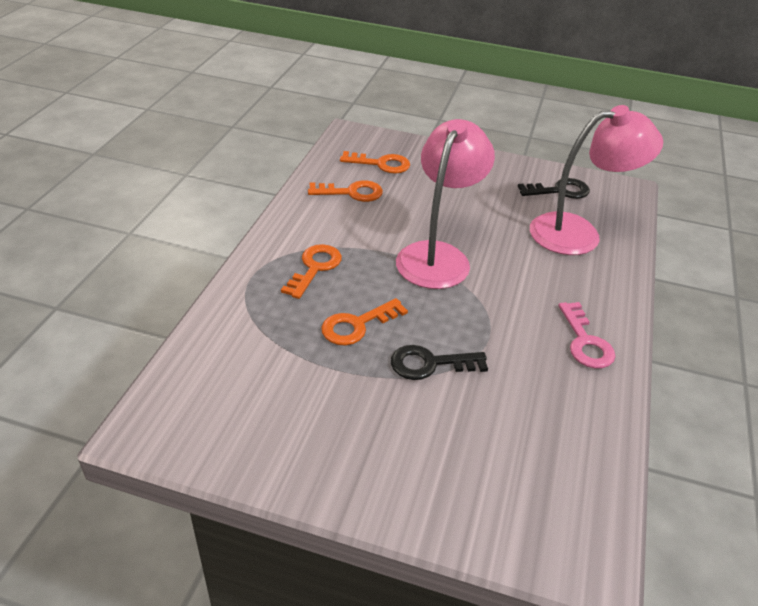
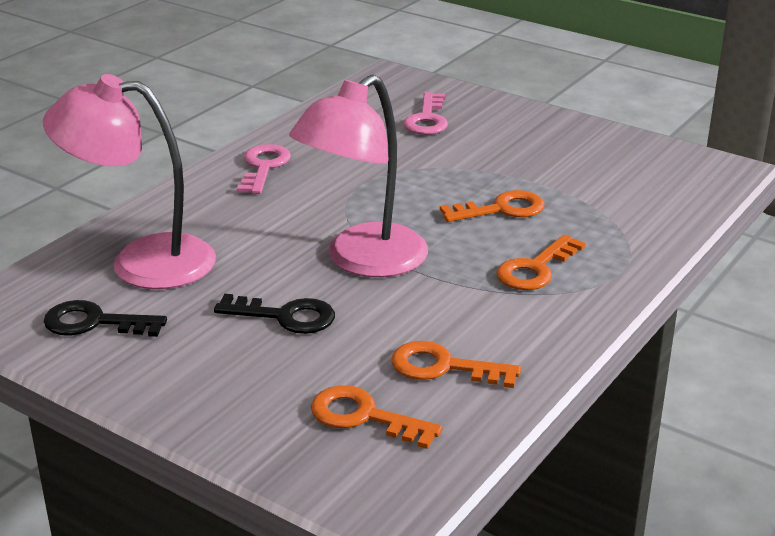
camera: 160 degrees left, 10 degrees down
(430, 364) = (438, 173): black key -> black key (285, 316)
(485, 458) = (427, 119): none -> pink key

